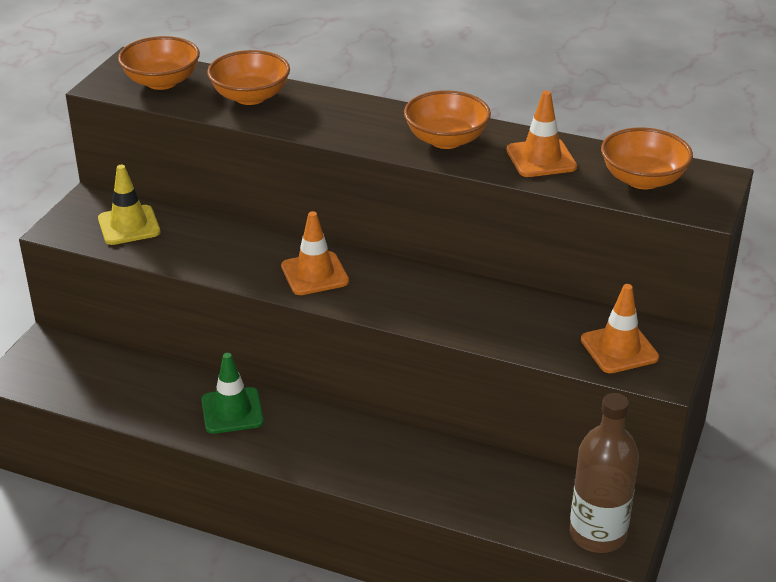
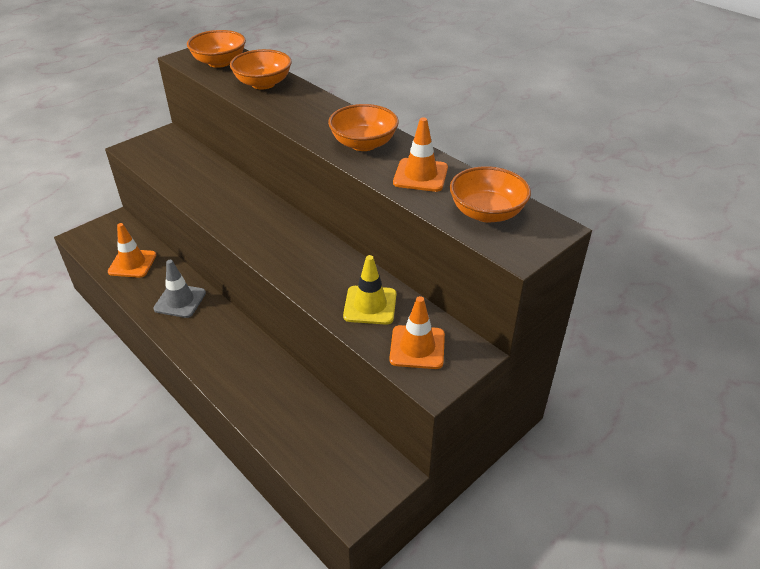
camera: 25 degrees right, 5 degrees up
(129, 225) = (171, 157): yellow traffic cone -> yellow traffic cone (370, 305)
(232, 411) = (180, 301): green traffic cone -> grey traffic cone
(314, 274) = (252, 221): orange traffic cone -> orange traffic cone (132, 263)
(597, 534) = (345, 489): brown bottle -> none

